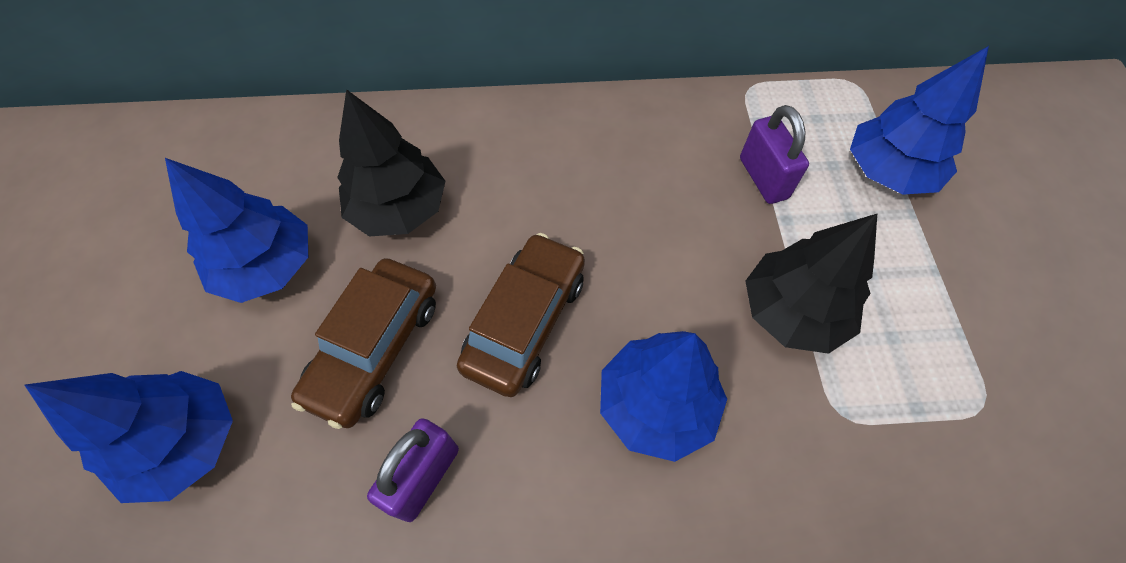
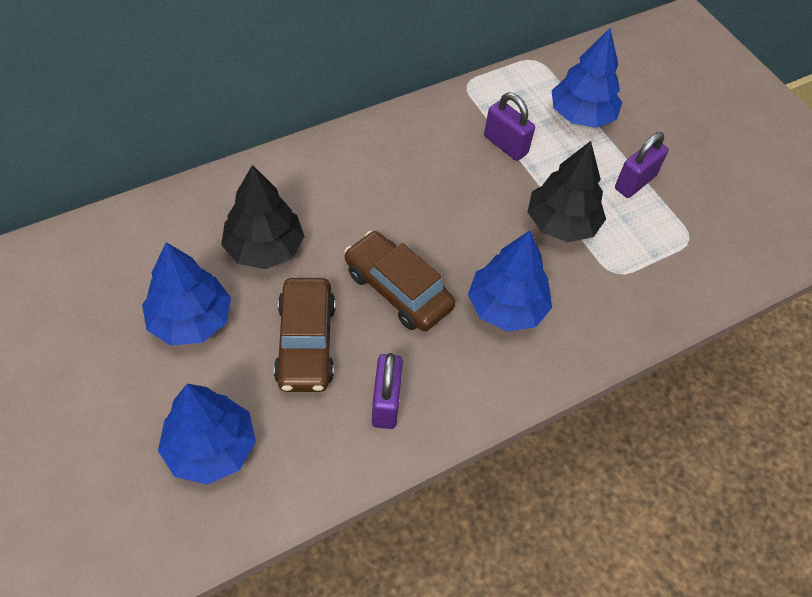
camera: 30 degrees left, 5 degrees down
(525, 321) = (398, 289): brown car -> brown car turned 45 degrees counterclockwise
(929, 290) = (635, 182): none -> purple padlock

